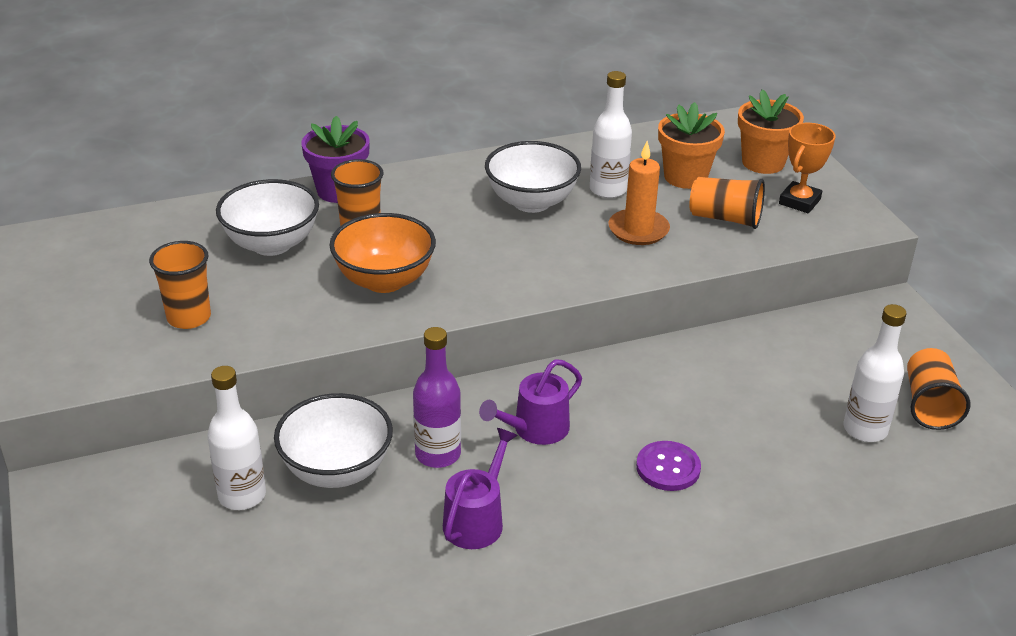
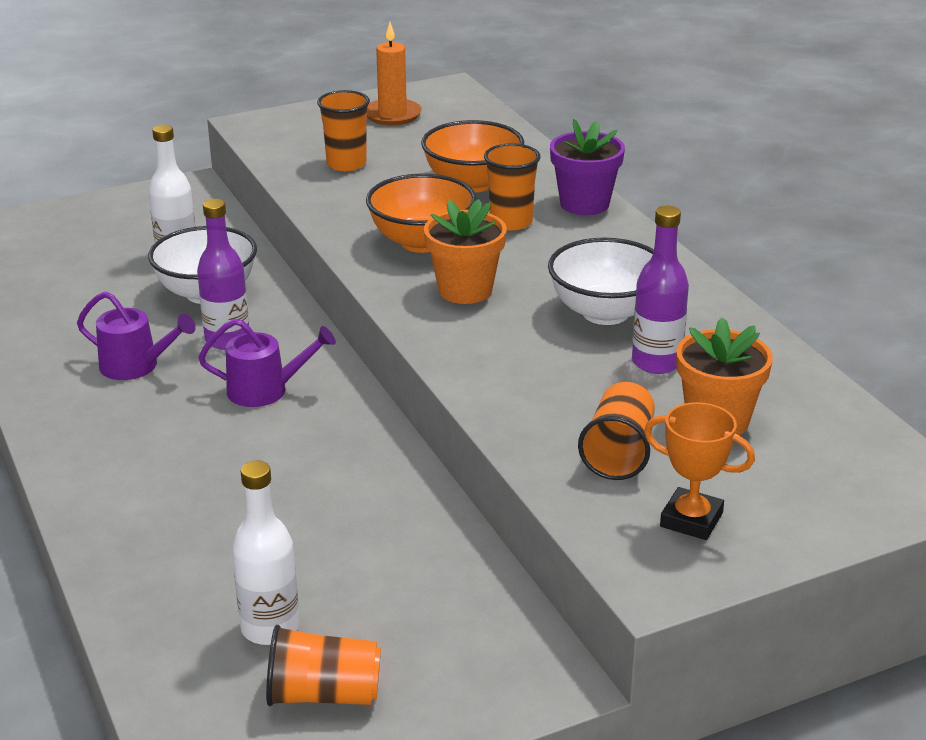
camera: 85 degrees right, 5 degrees down
(272, 244) = (472, 183): white bowl -> orange bowl
(535, 429) = (265, 390): purple watering can -> purple watering can turned 135 degrees clockwise
(608, 190) = (656, 362): white bottle -> purple bottle
(638, 230) = (567, 386): orange candle -> orange candle (392, 115)
(668, 468) = (203, 474): purple button -> none
(763, 162) = (793, 489): orange flower pot -> orange flower pot (465, 290)

